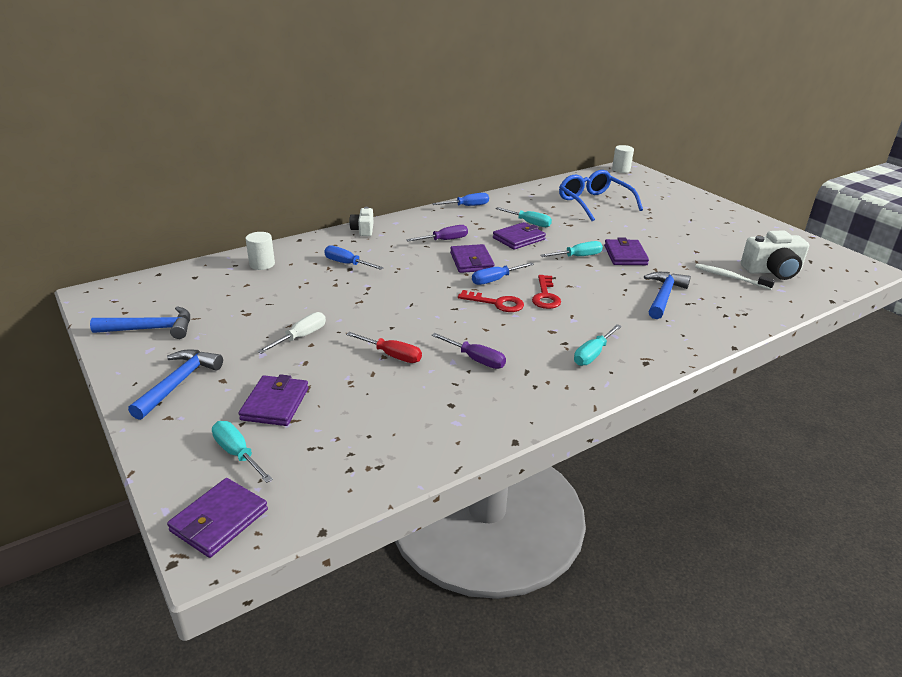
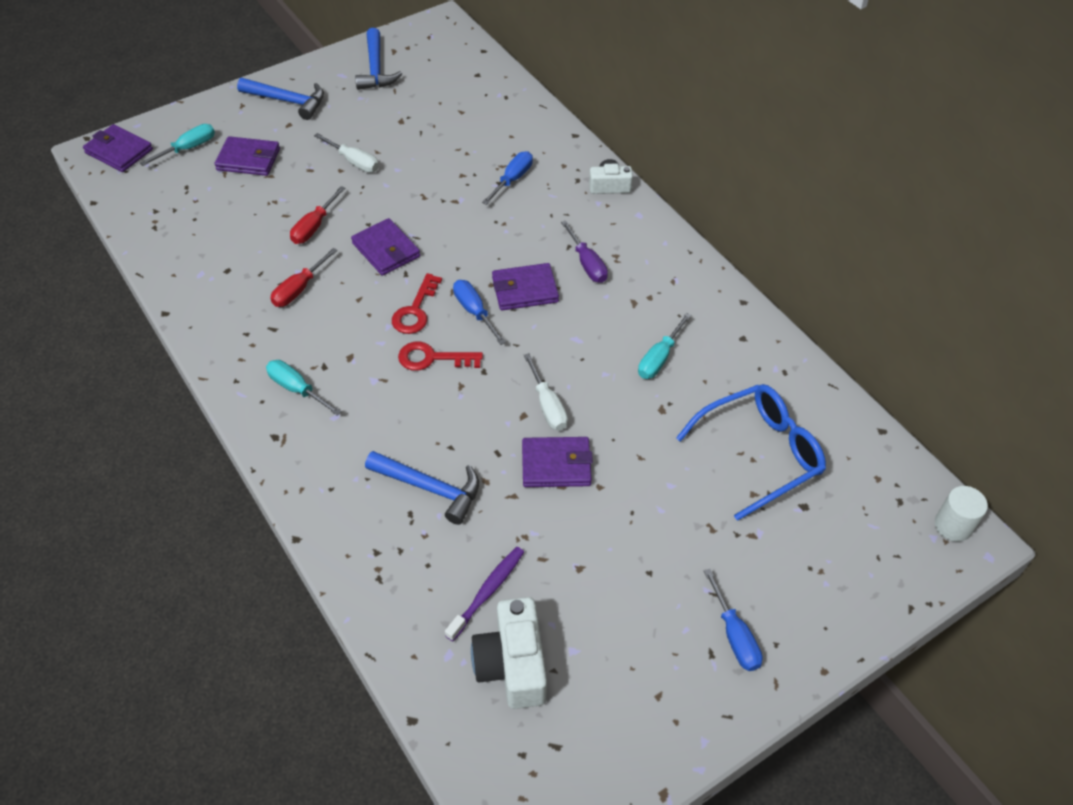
camera: 90 degrees right, 20 degrees up
(262, 264) = (507, 115): white cylinder -> none
(467, 206) = (711, 288): blue screwdriver -> blue screwdriver (734, 635)
(475, 359) = (299, 289): purple screwdriver -> red screwdriver
(519, 239) = (601, 342): purple wallet -> purple wallet (386, 250)
(577, 256) = (547, 405): turquoise screwdriver -> white screwdriver
(730, 277) = (487, 592): white toothbrush -> purple toothbrush

